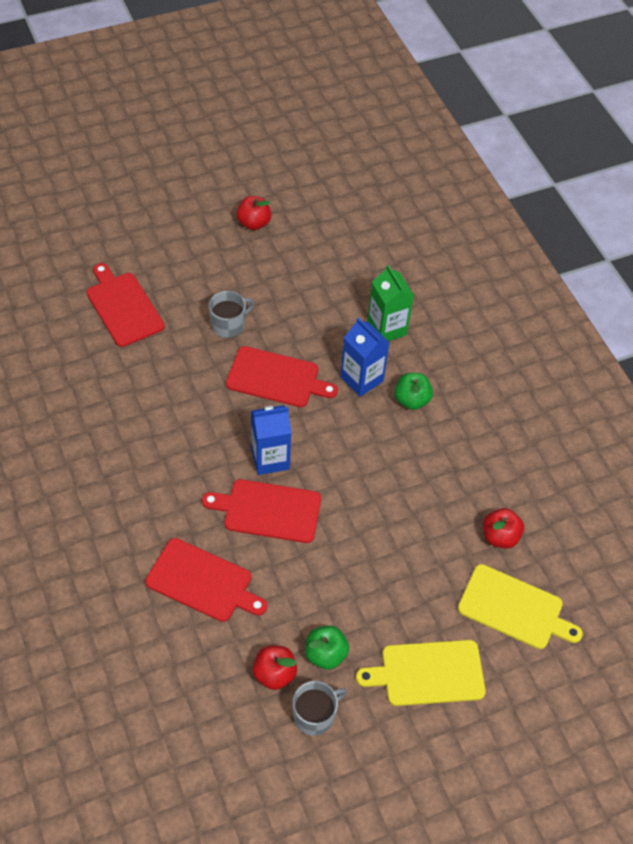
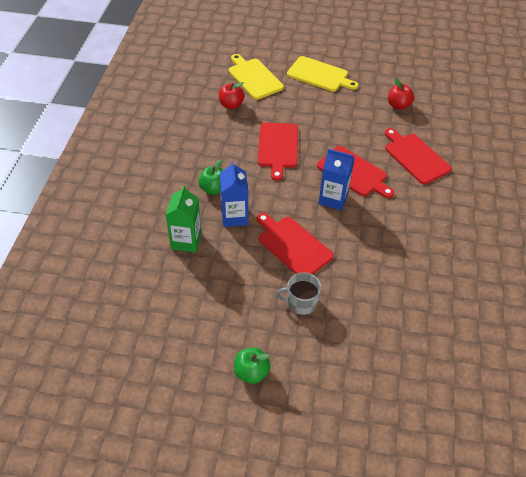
camera: 145 degrees left, 5 degrees down
(123, 307) = (380, 363): red cutting board -> red cutting board (278, 147)
(254, 223) = (214, 389): red apple -> none
(315, 715) = (388, 84): grey mug -> none
(325, 654) = (366, 101): green apple -> green apple (251, 372)

